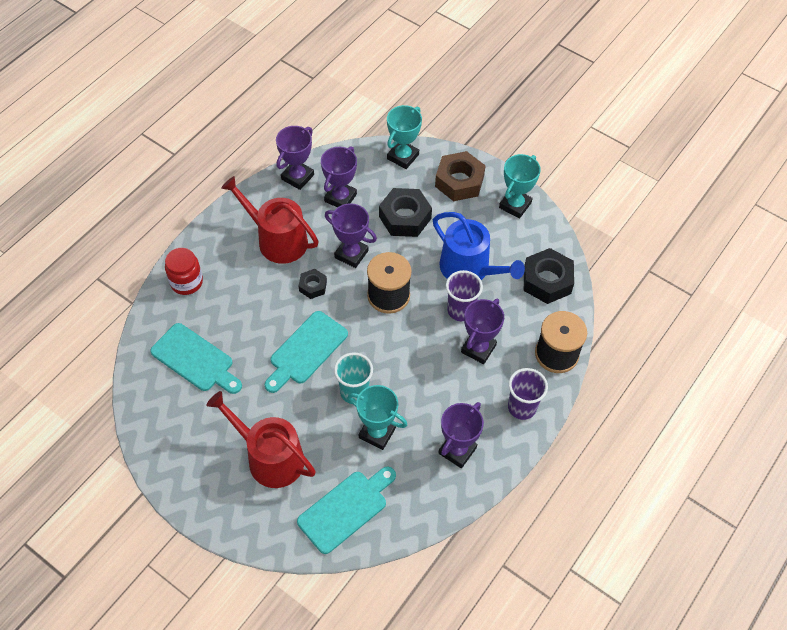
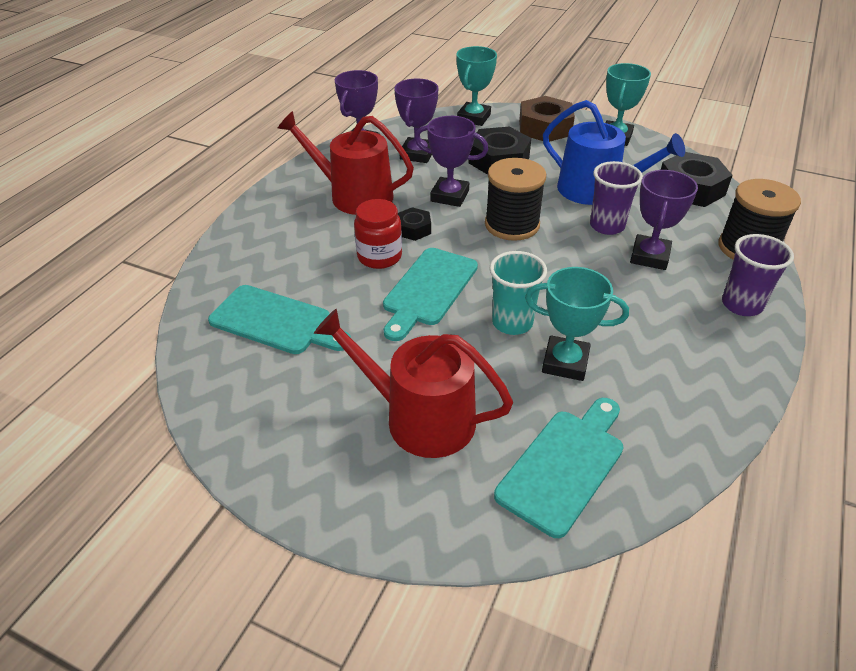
camera: 10 degrees left, 15 degrees down
(186, 282) = (246, 247): red jar -> red jar (379, 256)
(457, 450) = (687, 364): purple trophy -> none

